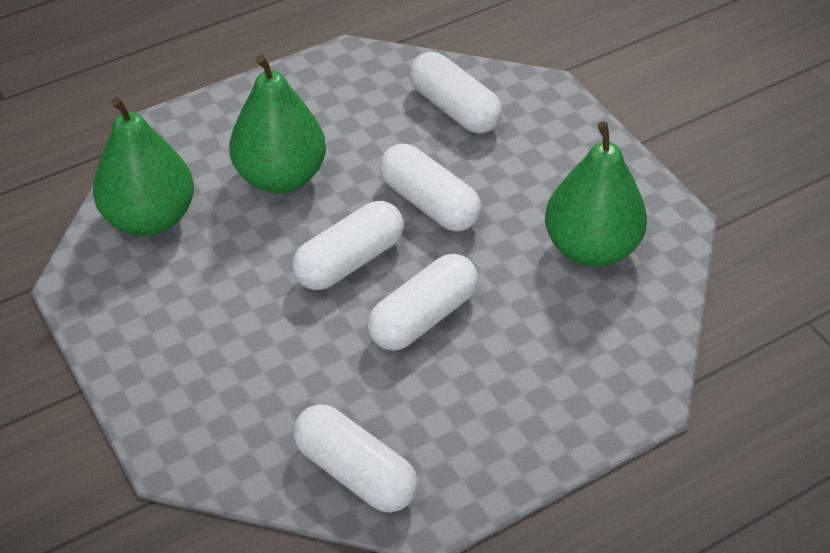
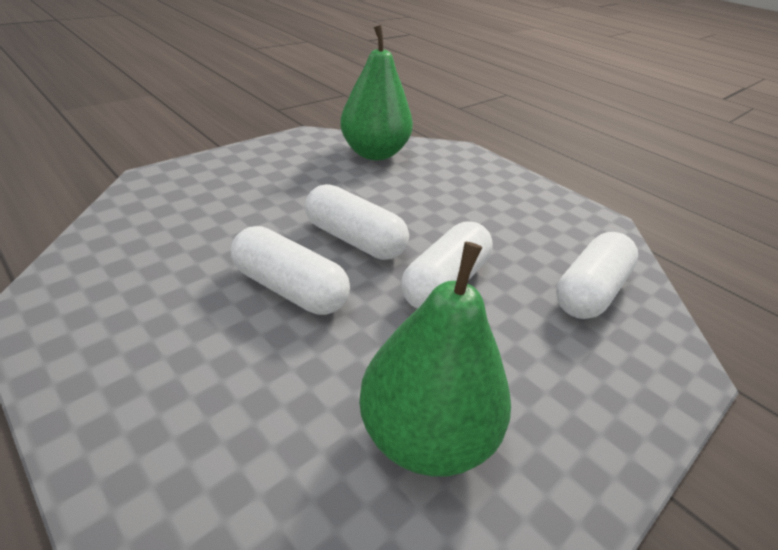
camera: 75 degrees right, 10 degrees down
(280, 176) = (439, 199): green pear -> none
(355, 472) = (104, 260): white capsule -> none

